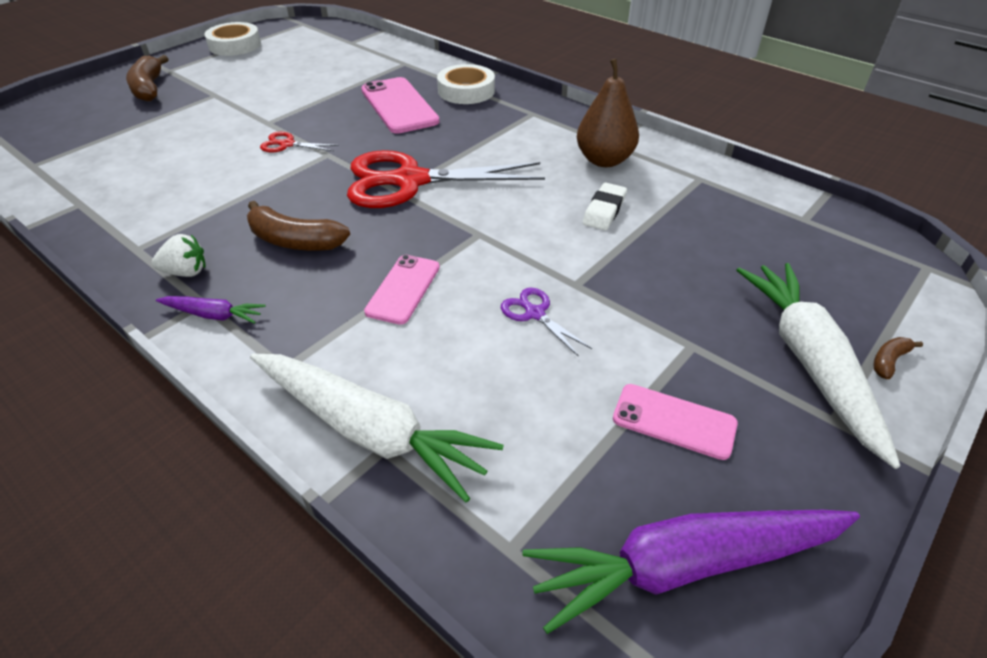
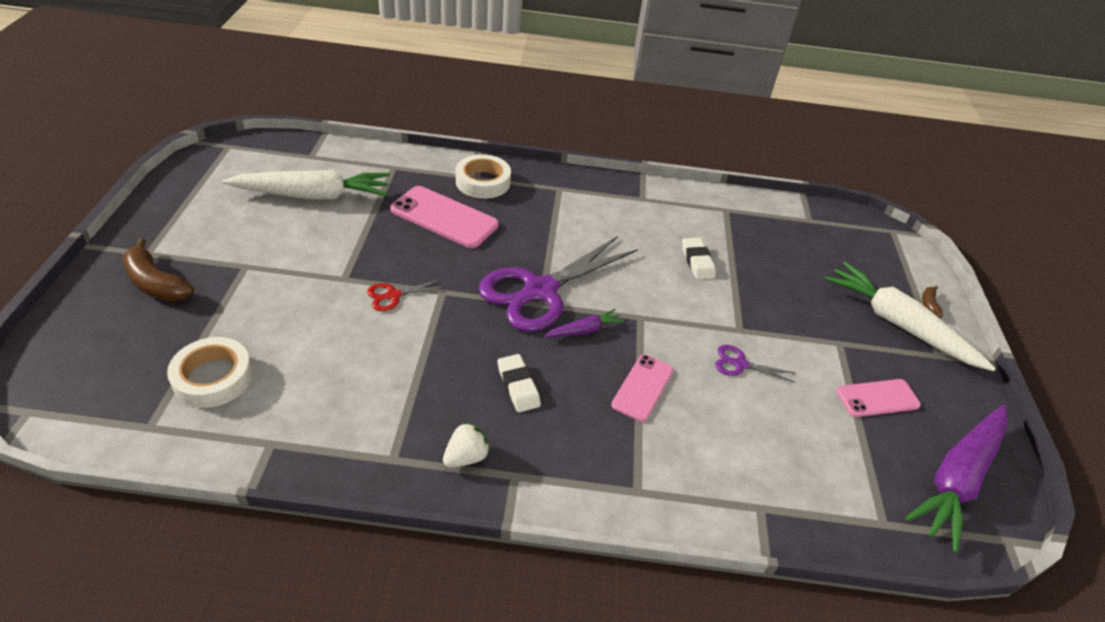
camera: 40 degrees left, 0 degrees up
(214, 315) = (537, 480): purple carrot -> purple carrot (584, 330)
(235, 45) = (185, 196): white tape -> white tape (213, 378)
(295, 241) = (518, 386): brown banana -> white eraser
(370, 430) = (740, 501): white carrot -> white carrot (314, 195)
(403, 289) = (642, 387): pink phone -> pink phone turned 45 degrees clockwise
(409, 181) = (539, 291): red scissors -> purple scissors
(604, 160) = (653, 216): brown pear -> none

